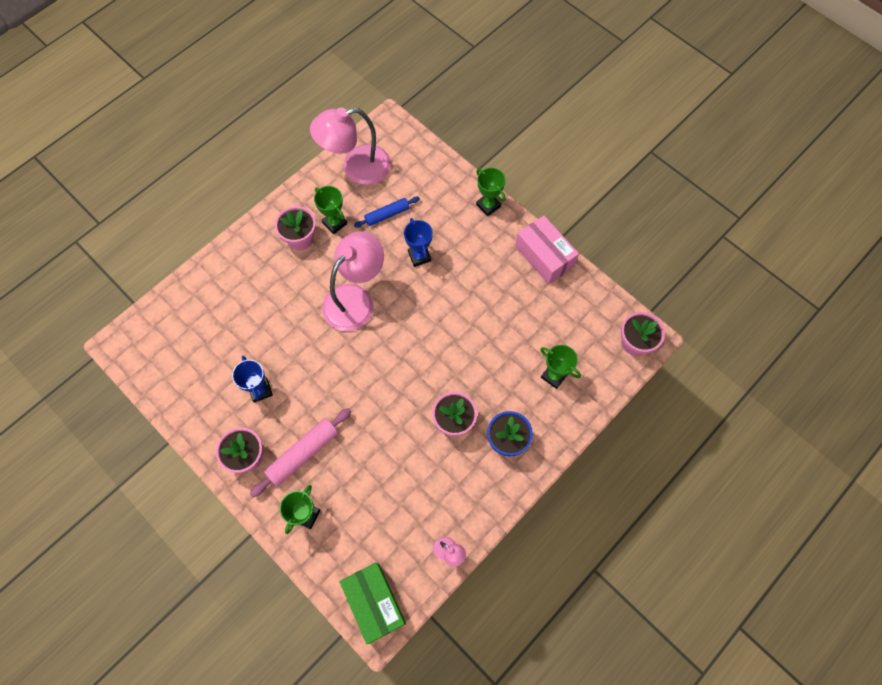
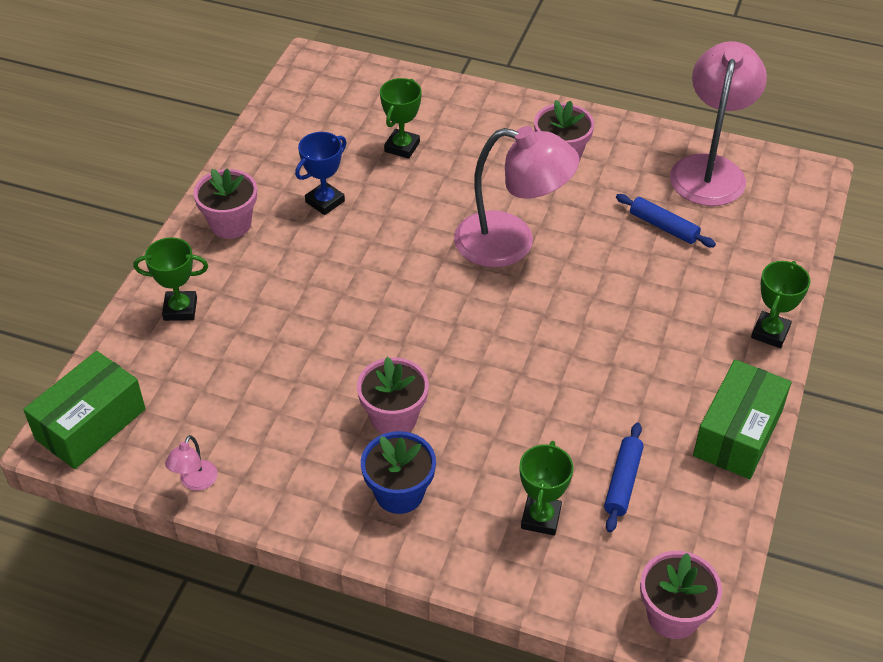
camera: 65 degrees right, 20 degrees down
(303, 454) = (261, 274): pink rolling pin -> none
(334, 223) = (608, 180): green trophy -> green trophy (402, 147)
(356, 168) = (710, 169): pink lamp -> pink lamp turned 60 degrees clockwise
(419, 256) = (625, 285): blue trophy -> none
(544, 256) = (737, 433): pink box -> green box
(549, 325) = (623, 482): none -> blue rolling pin

